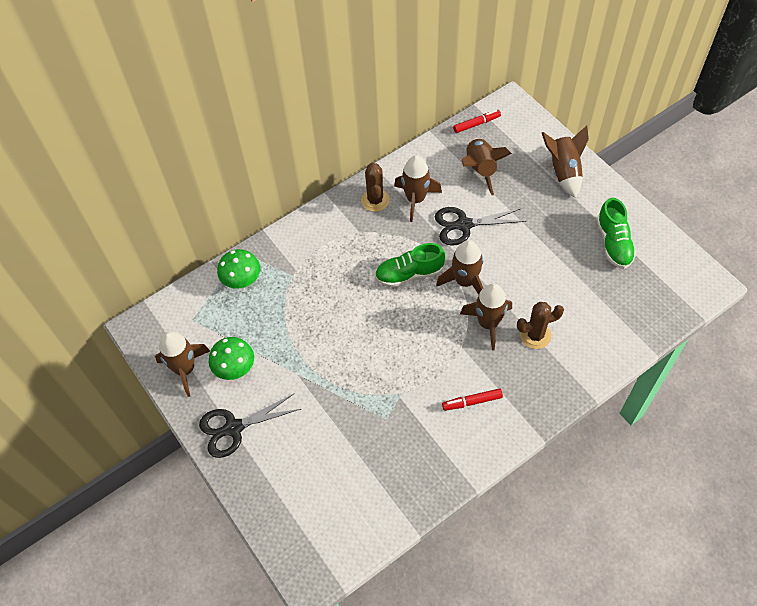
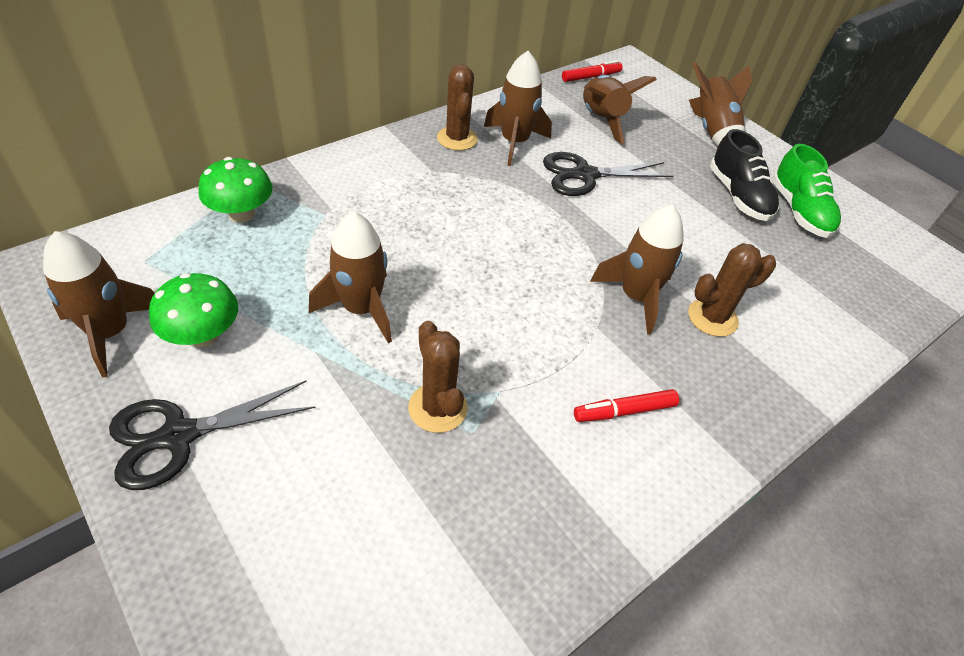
camera: 10 degrees left, 10 degrees down
(367, 405) = (437, 408): none -> brown cactus
(409, 274) = (508, 225): green shoe -> none
(465, 281) = (593, 240): brown rocket -> brown rocket (361, 309)
(571, 233) = (738, 196): none -> black shoe

